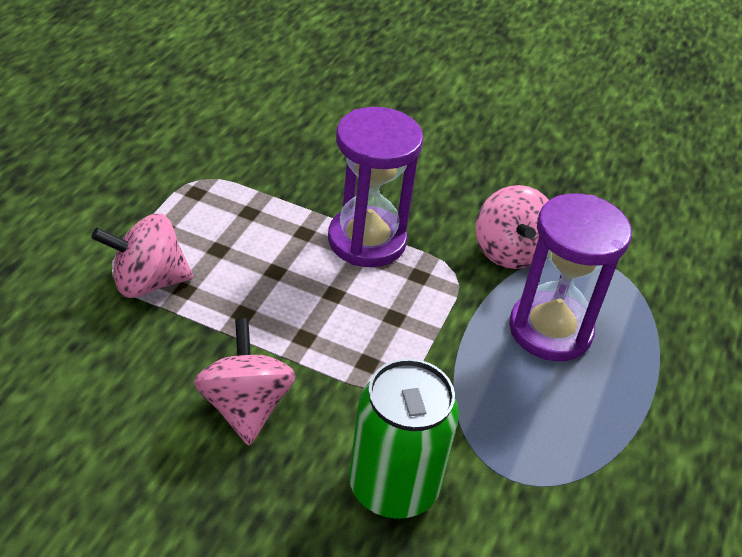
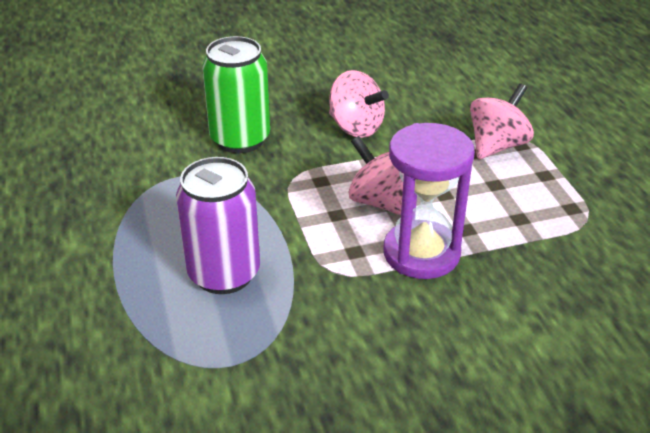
camera: 145 degrees right, 5 degrees down
(509, 252) = (311, 318): pink spinning top -> pink spinning top (380, 202)
(550, 330) = (224, 274): purple hourglass -> purple can

